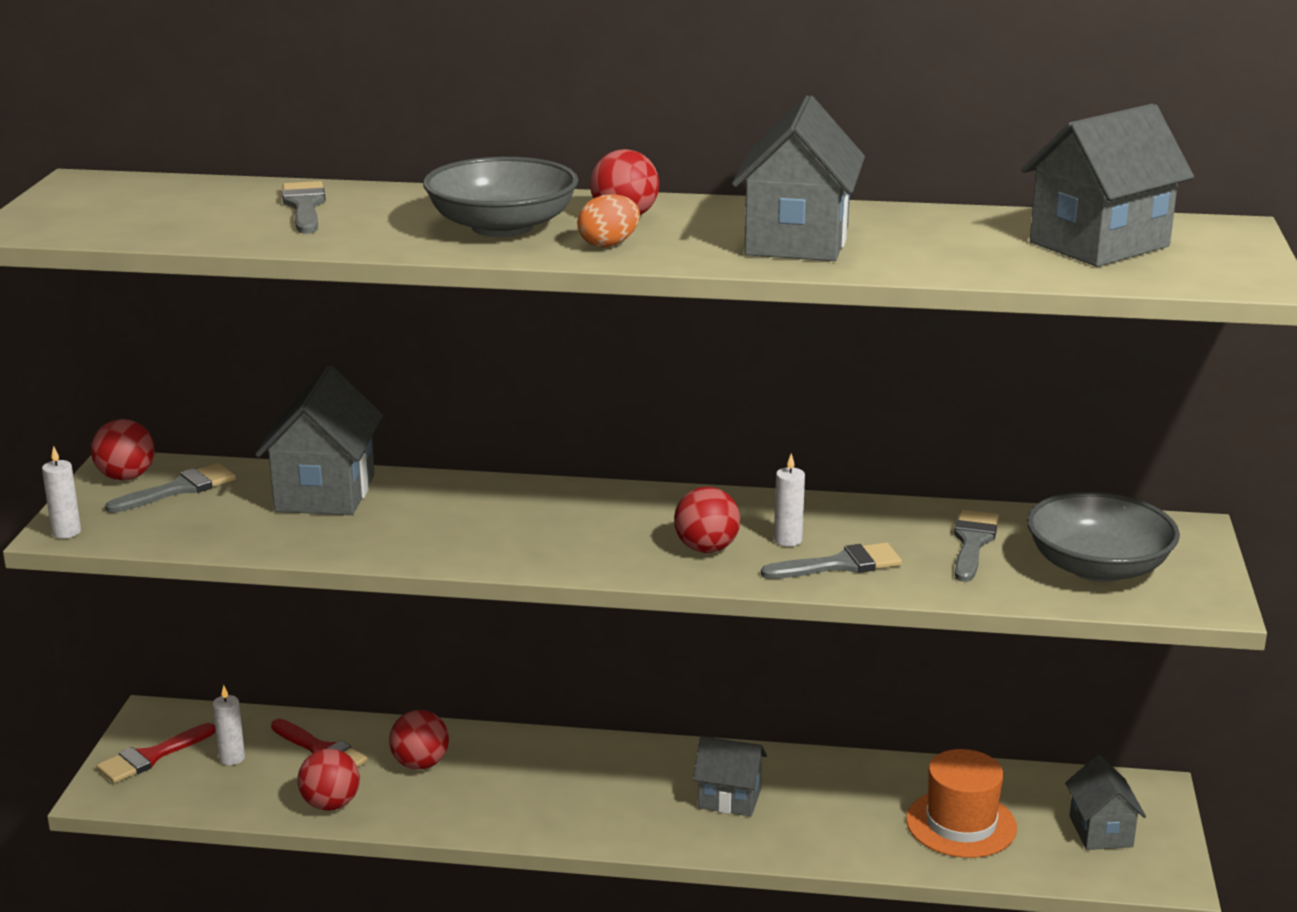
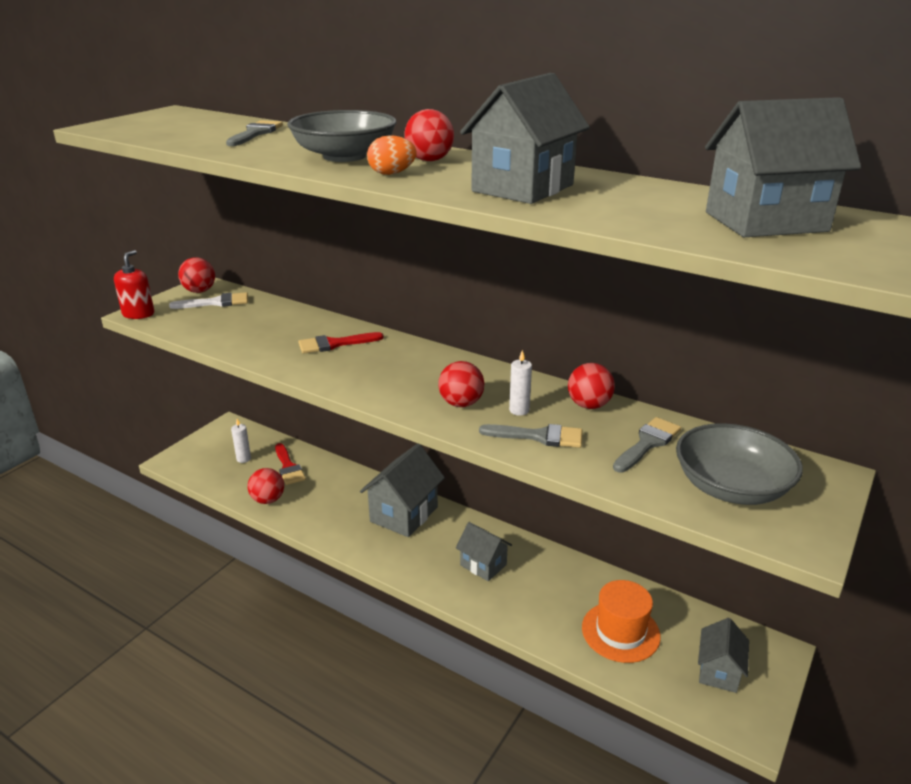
camera: 25 degrees right, 5 degrees up
(66, 532) = (138, 314): white candle -> red soap dispenser
(150, 757) = (208, 447): red brush -> red brush (334, 344)
(179, 489) = (216, 302): grey brush -> white brush
(325, 493) = (283, 320): grey house -> grey house (404, 514)
(420, 764) = (330, 489): red ball -> red ball (589, 405)

